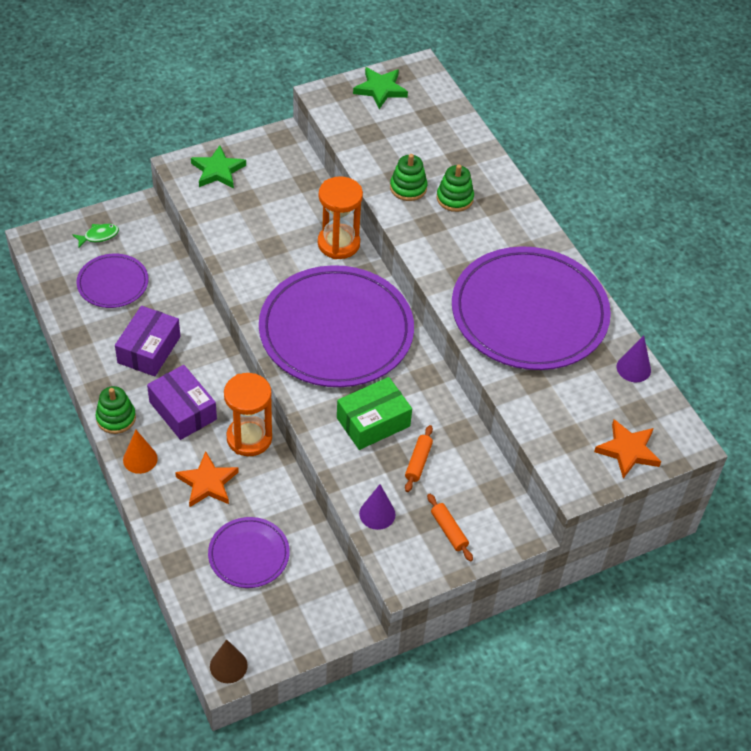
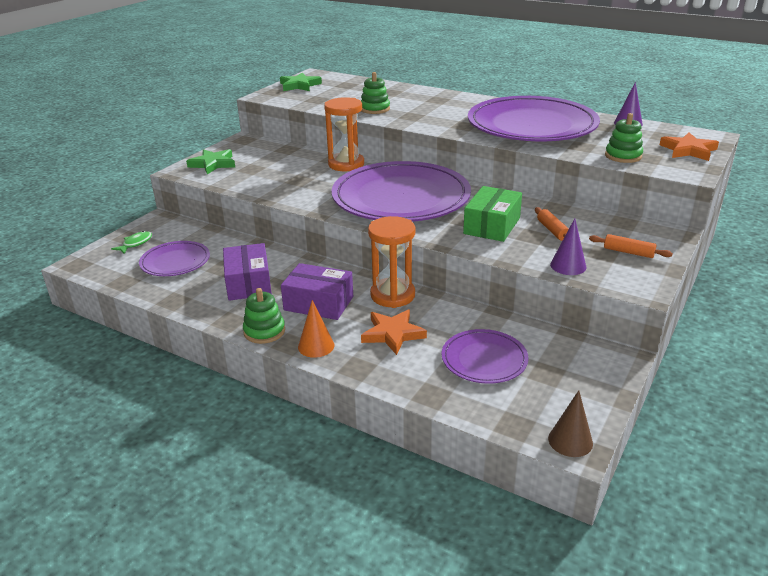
camera: 30 degrees left, 20 degrees down
(454, 198) = (411, 104): green stacking toy -> green stacking toy (623, 156)

